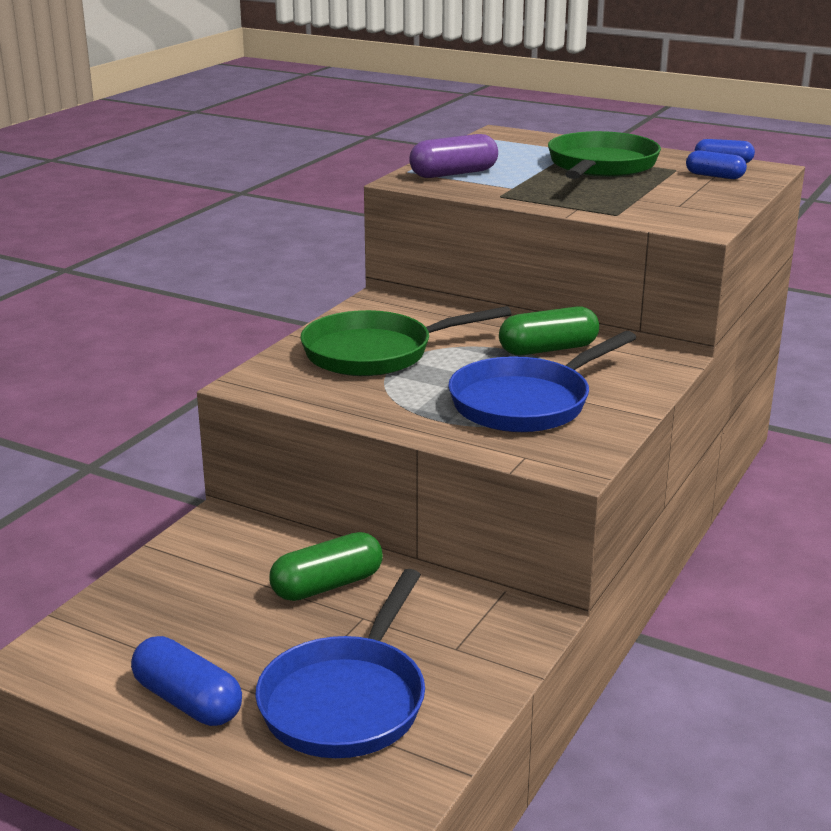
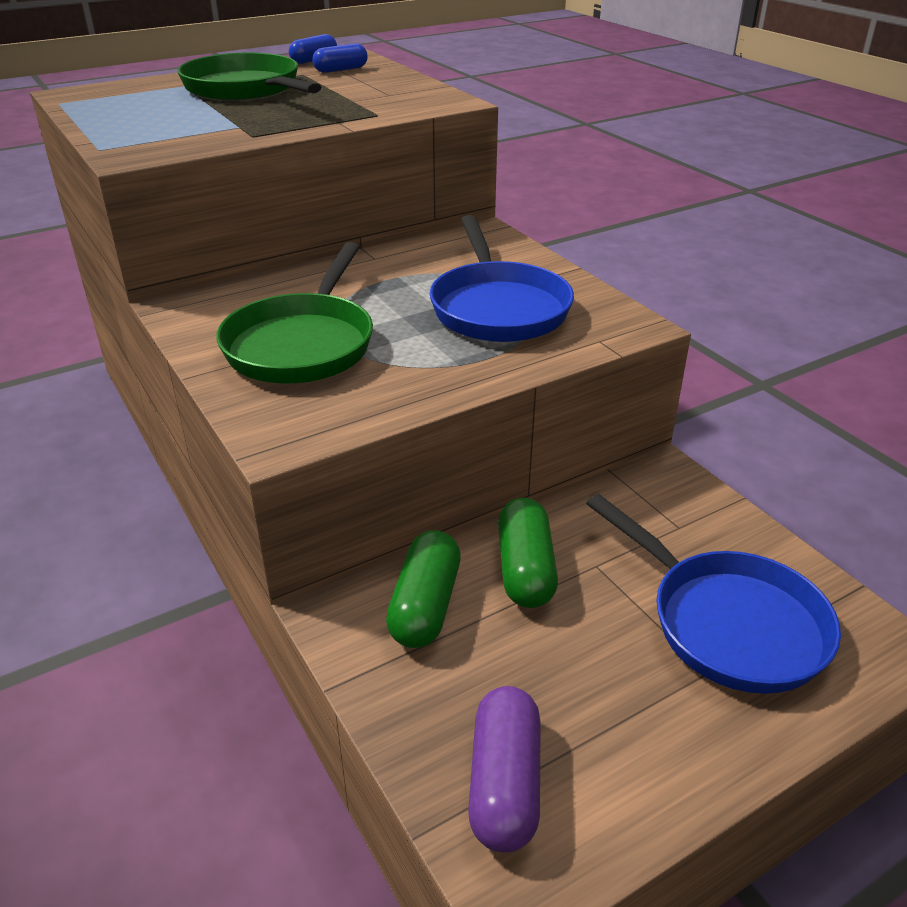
camera: 60 degrees left, 10 degrees up
(188, 701) = (675, 747): blue capsule -> none
(453, 174) = (151, 135): purple capsule -> purple capsule (504, 783)
(548, 349) = (404, 266): green capsule -> green capsule (425, 605)

